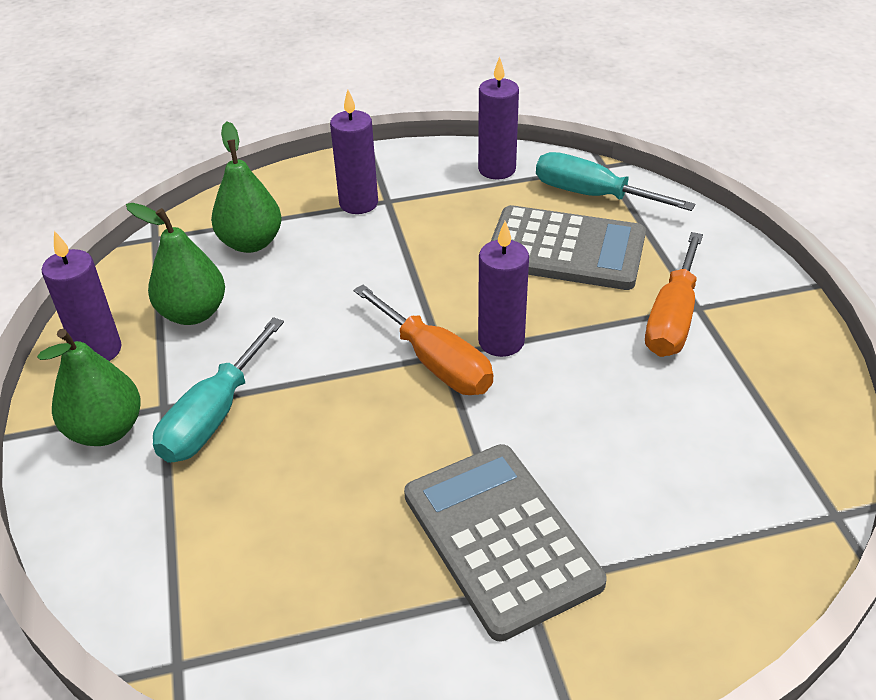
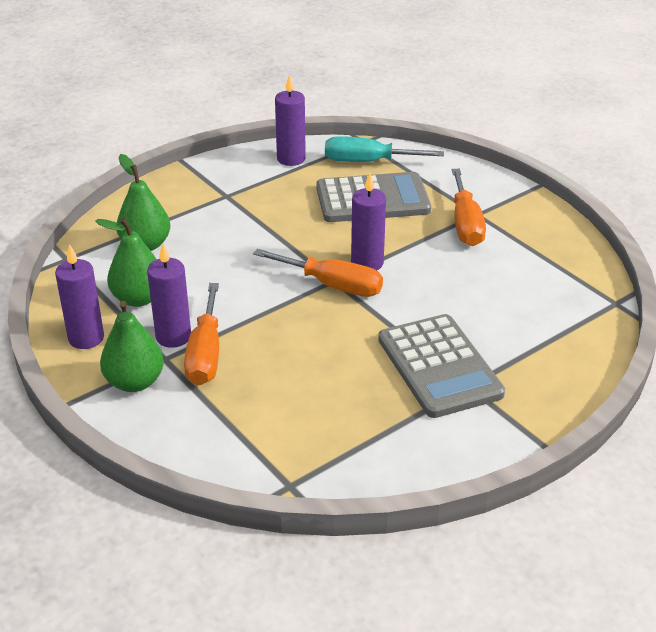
camera: 25 degrees left, 5 degrees down
(214, 416) = (205, 354): turquoise screwdriver -> orange screwdriver
(358, 203) = (206, 202): purple candle -> purple candle (173, 337)
(501, 538) = (439, 366): grey calculator -> grey calculator turned 150 degrees counterclockwise

